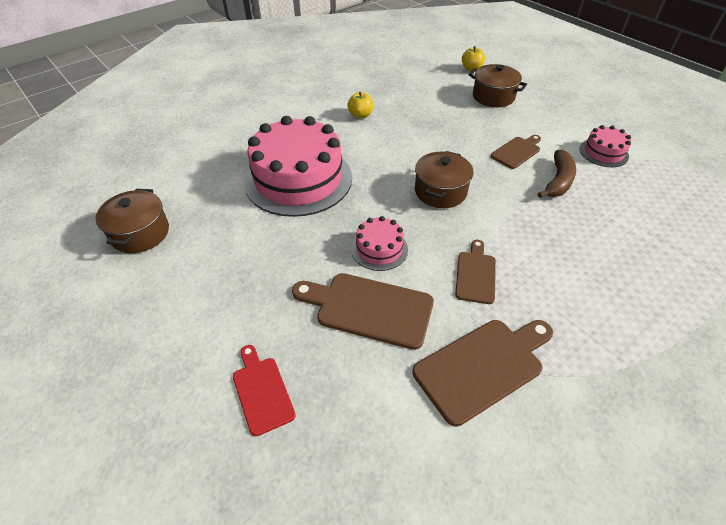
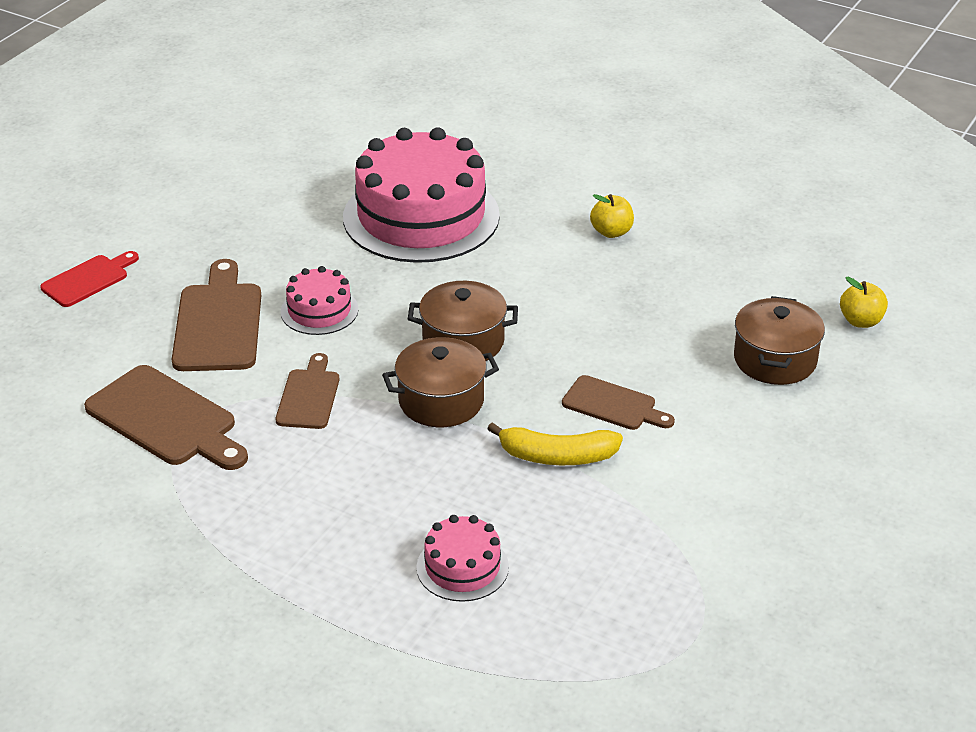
camera: 70 degrees right, 10 degrees down
(140, 233) = (265, 138): brown pot -> brown pot (441, 401)
(475, 274) = (309, 396): brown cutting board -> brown cutting board turned 75 degrees counterclockwise
(558, 181) = (557, 456): brown banana -> yellow banana
(603, 152) = (676, 506): pink cake -> pink cake (462, 567)

